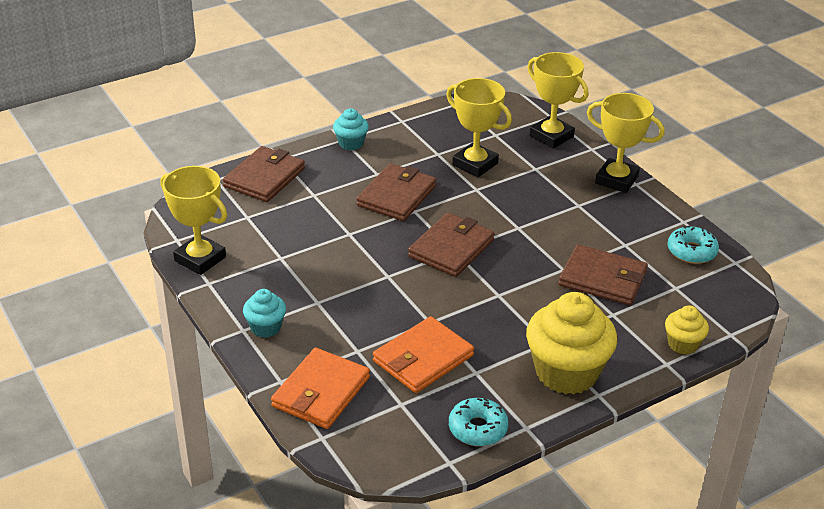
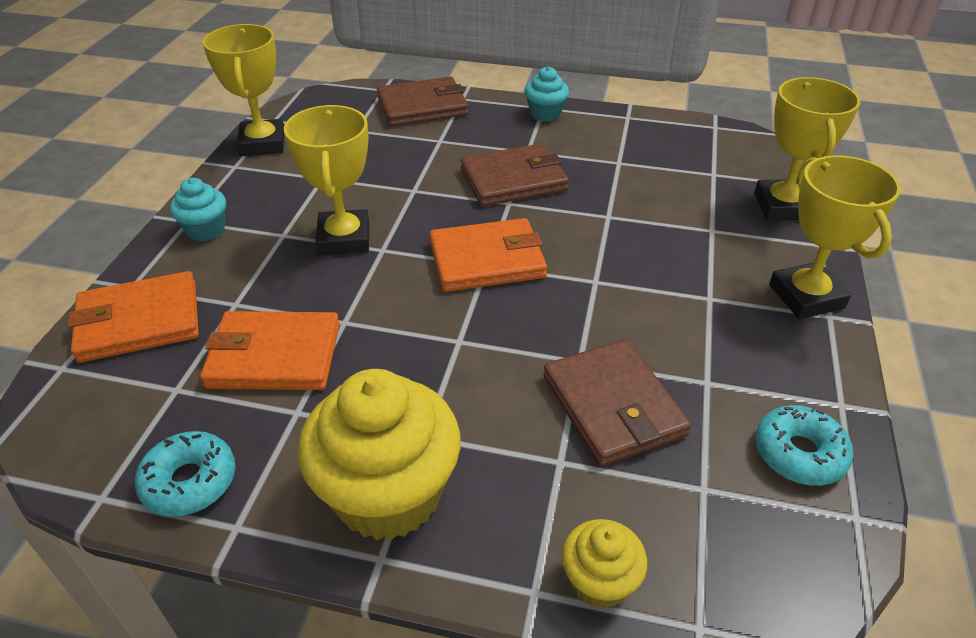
camera: 45 degrees right, 5 degrees up
(451, 248) = (487, 260): brown wallet -> orange wallet
(475, 164) = (644, 191): yellow trophy -> yellow trophy (344, 239)

